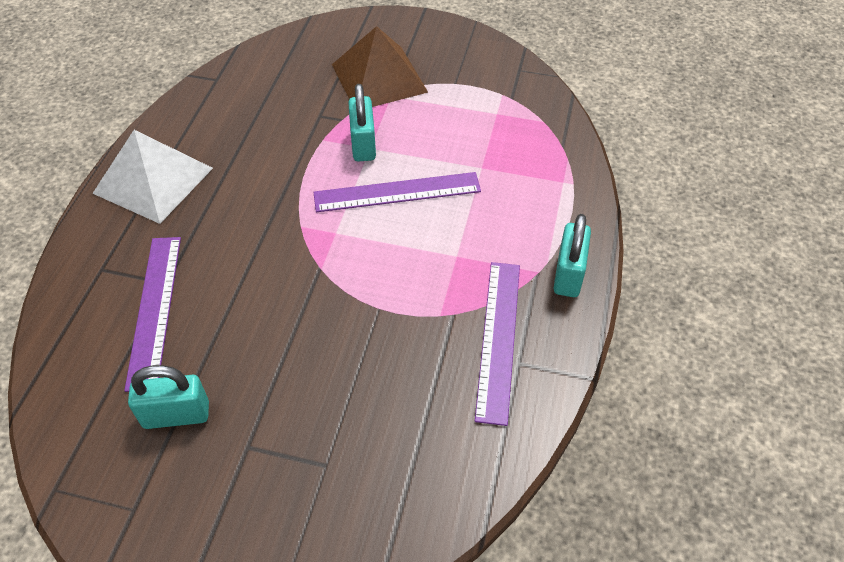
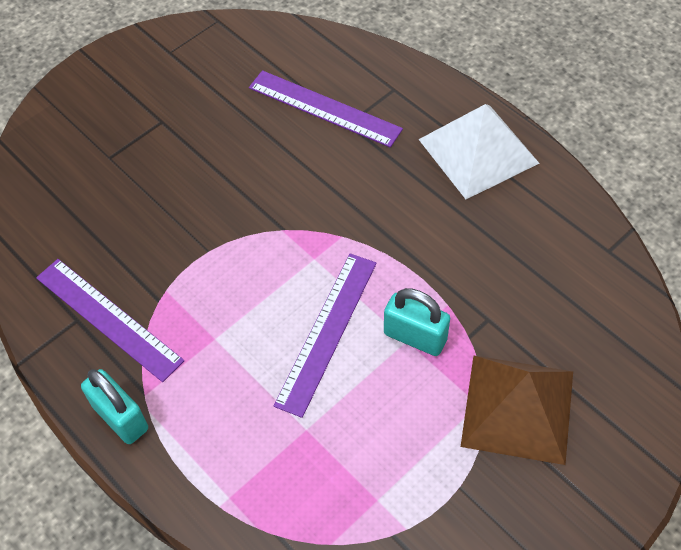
camera: 125 degrees right, 5 degrees up
(176, 415) = (219, 92): turquoise padlock -> none

